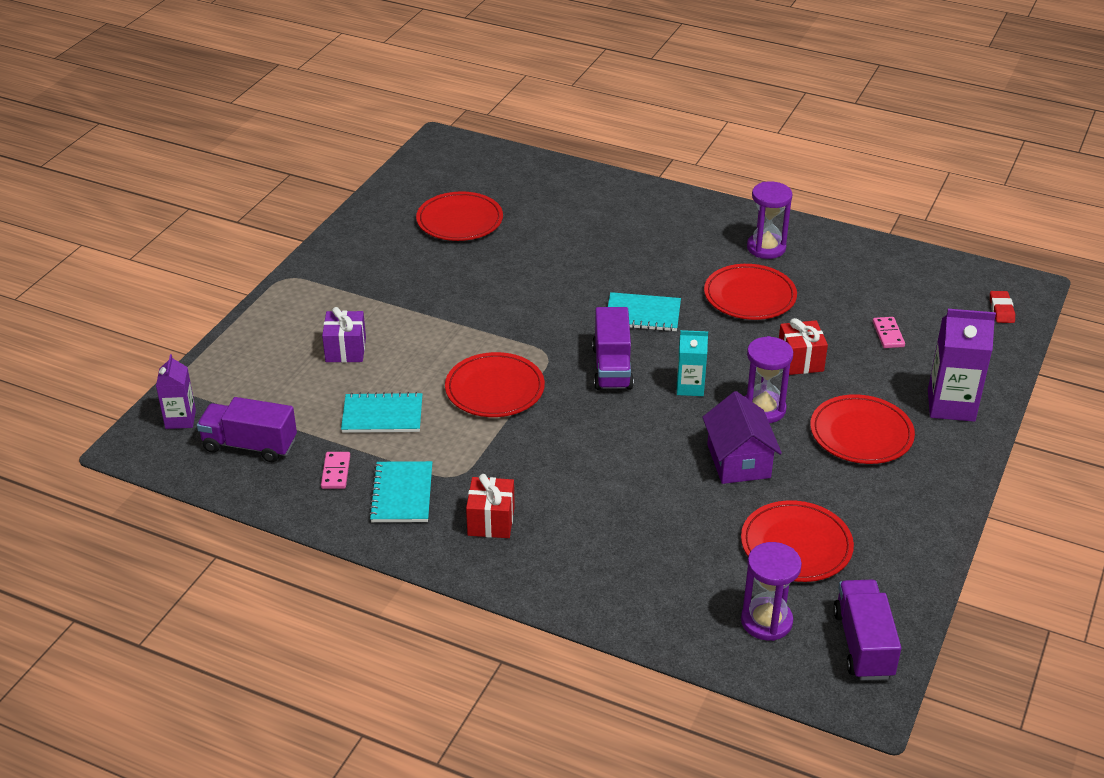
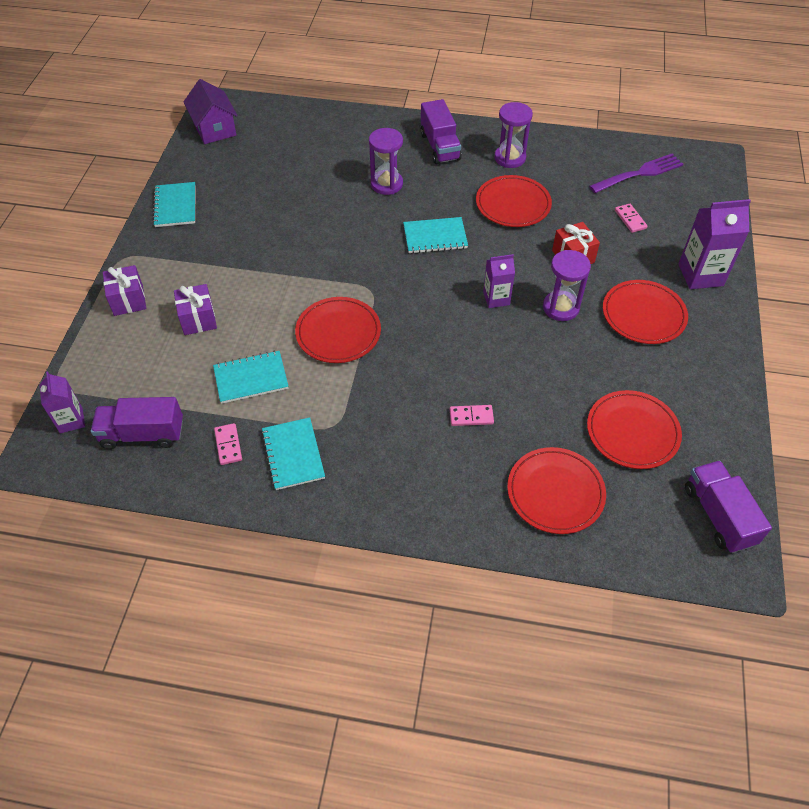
camera: 15 degrees left, 15 degrees up
(277, 319) = (128, 300): none -> purple gift
(359, 237) = (175, 206): none -> turquoise notebook
(459, 220) = (256, 175): red plate -> red plate (555, 492)
(491, 521) = (378, 465): red gift -> none
(612, 367) = (428, 292): purple truck -> purple truck (440, 146)
(613, 496) = (471, 417): none -> pink domino
(690, 387) = (496, 298): turquoise carton -> purple carton
(738, 461) = (559, 361): purple house -> purple house (214, 128)
(766, 621) = (636, 511): purple hourglass -> purple hourglass (386, 184)
(920, 289) = (639, 174): none -> purple fork
(1001, 310) = (704, 182): red eraser -> none

